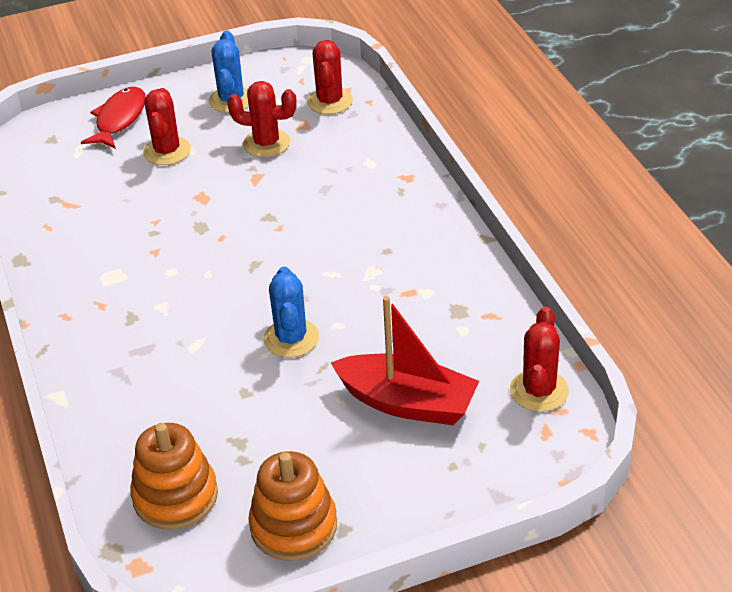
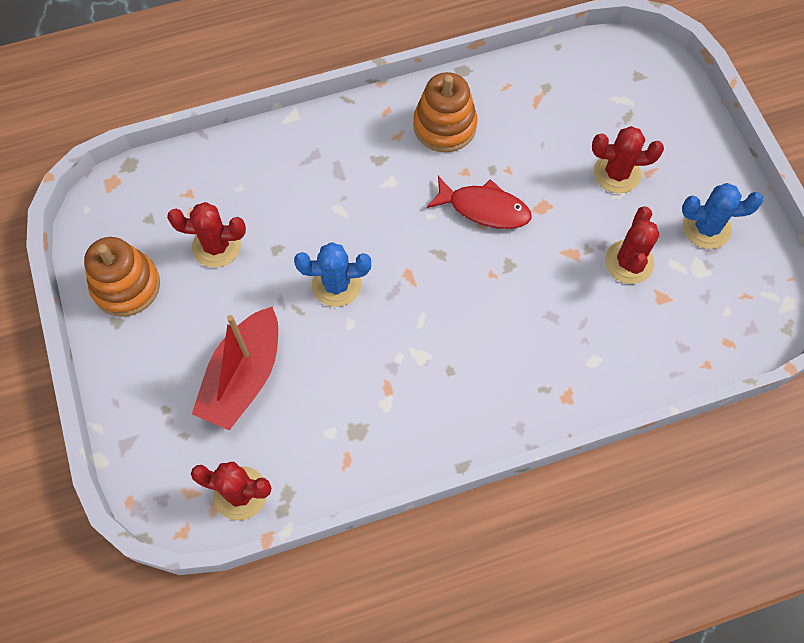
camera: 90 degrees right, 25 degrees up
(119, 119) = (670, 129): red fish -> red fish (484, 208)
(175, 496) = (172, 203): orange stacking toy -> orange stacking toy (444, 126)
(330, 101) = (705, 324): red cactus -> red cactus (216, 246)

